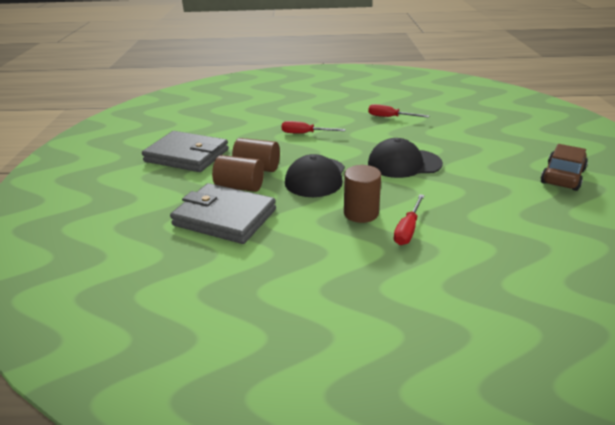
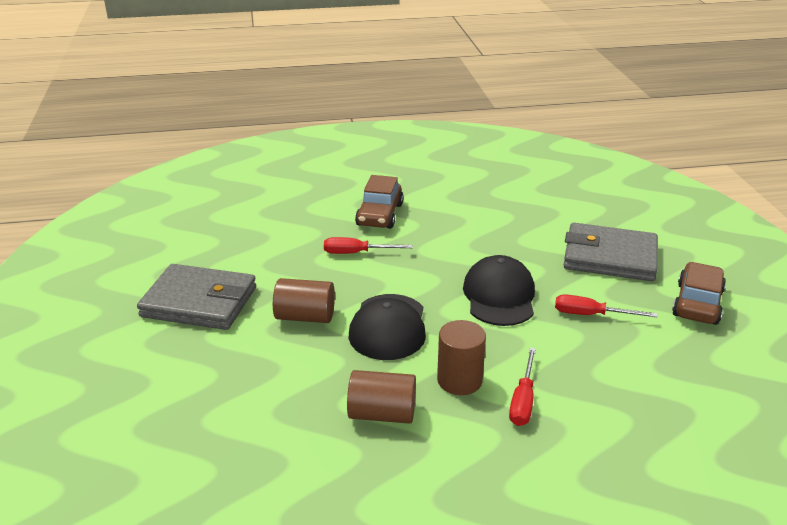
camera: 10 degrees left, 0 degrees up
(225, 217) = (283, 402): grey wallet -> grey wallet (609, 257)
(240, 187) = (289, 350): brown cylinder -> brown cylinder (382, 414)
(328, 113) = (380, 215): none -> brown car
(390, 117) = (466, 218): red screwdriver -> red screwdriver (591, 315)
(404, 163) = (499, 296): black cap -> black cap turned 105 degrees clockwise

